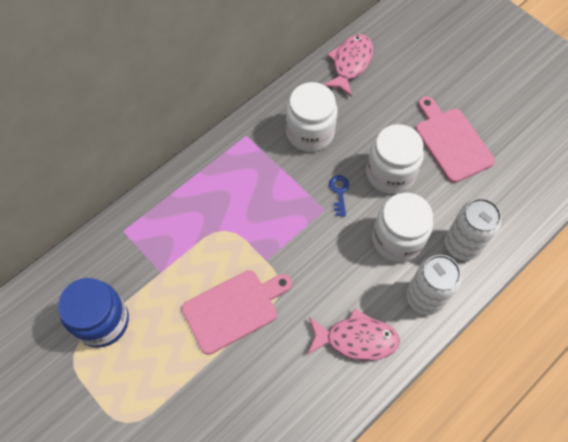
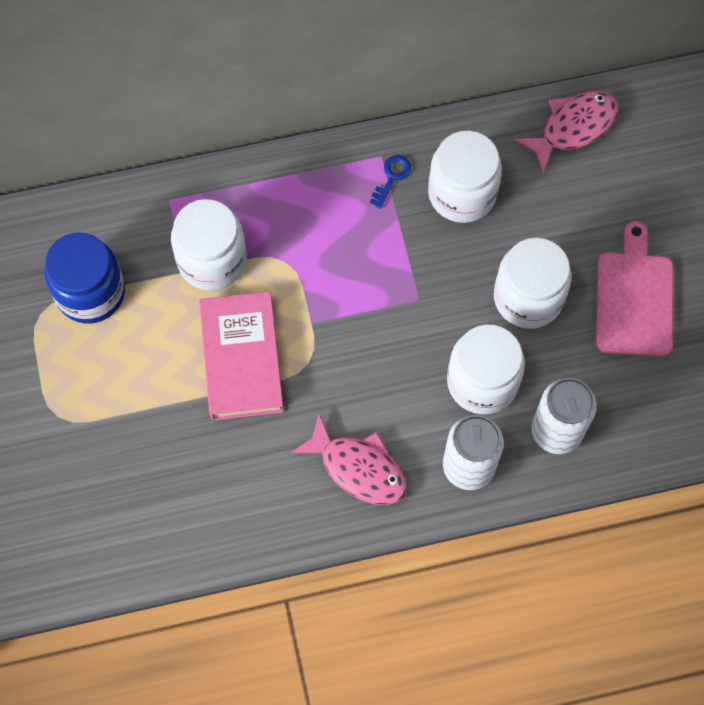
camera: 30 degrees right, 5 degrees up
(175, 255) = (212, 260): none -> white jar
(234, 309) = (241, 359): pink cutting board -> pink book
(339, 192) = (449, 288): blue key -> blue key (392, 177)

